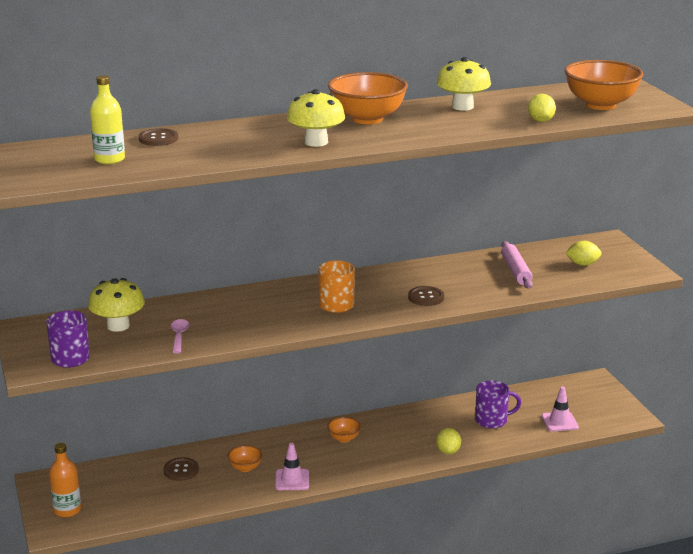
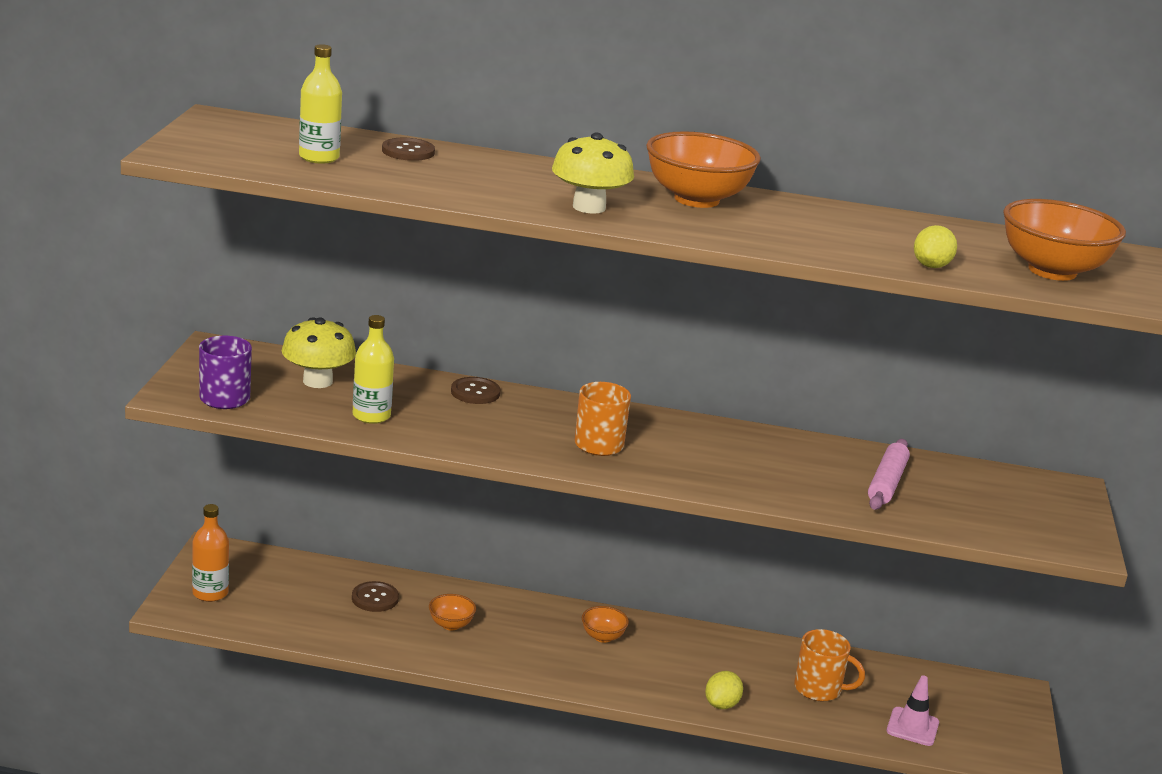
camera: 25 degrees right, 0 degrees up
(179, 336) = (371, 416): pink spoon -> yellow bottle
(292, 480) = (492, 661): pink traffic cone -> none
(426, 297) = (725, 474): brown button -> brown button (475, 392)
(462, 107) = (847, 220): yellow mushroom -> none
(492, 420) = (819, 689): purple mug -> orange mug
(582, 264) = (994, 506): yellow lemon -> none

